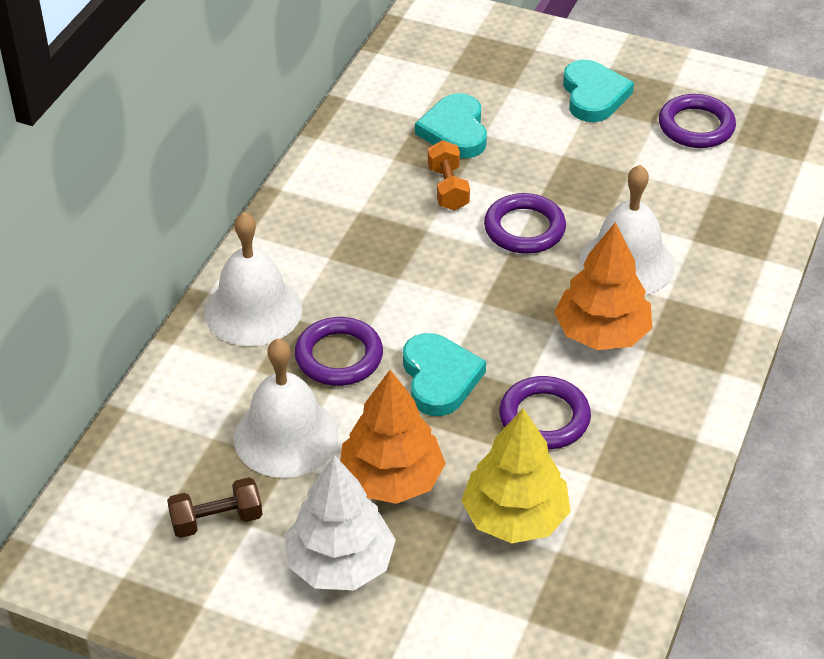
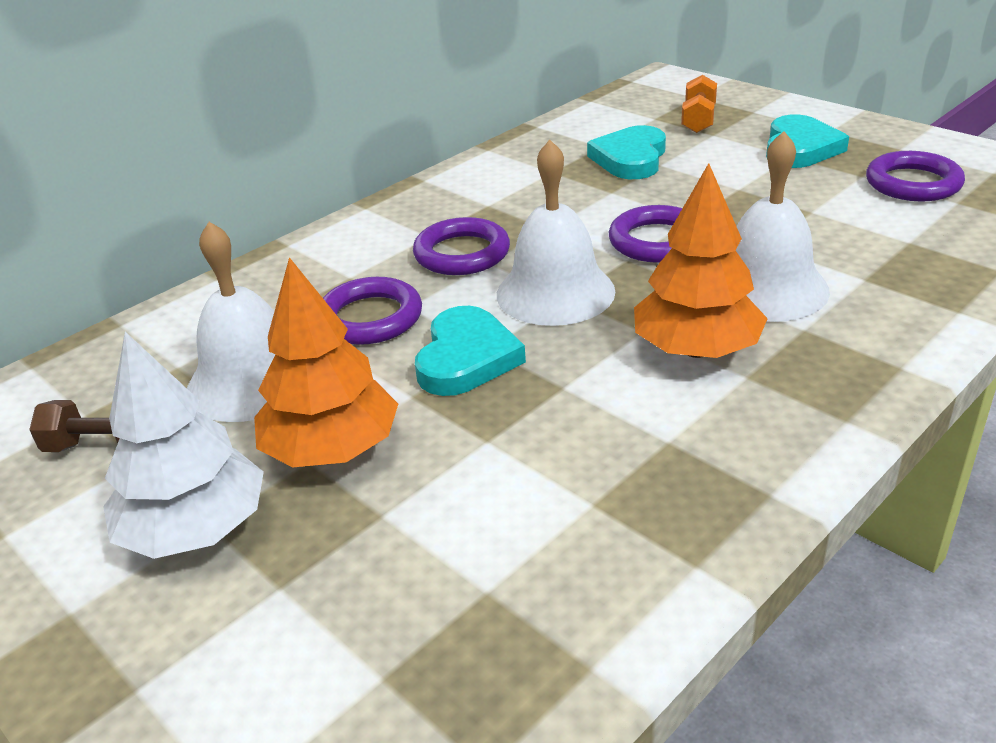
camera: 25 degrees right, 10 degrees down
(253, 310) = (317, 265): white bell -> white bell (555, 292)
(448, 188) = (593, 199): orange dumbbell -> orange dumbbell (698, 120)
(515, 517) = (455, 530): yellow tree -> none
(544, 418) = (568, 423): purple ring -> purple ring (462, 253)

